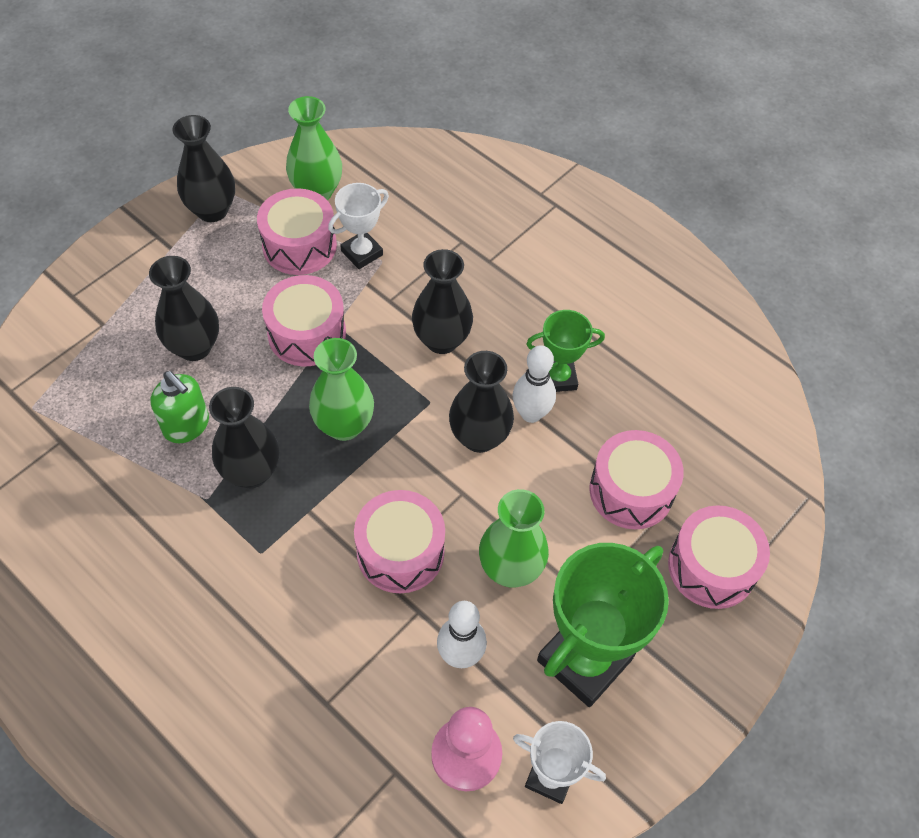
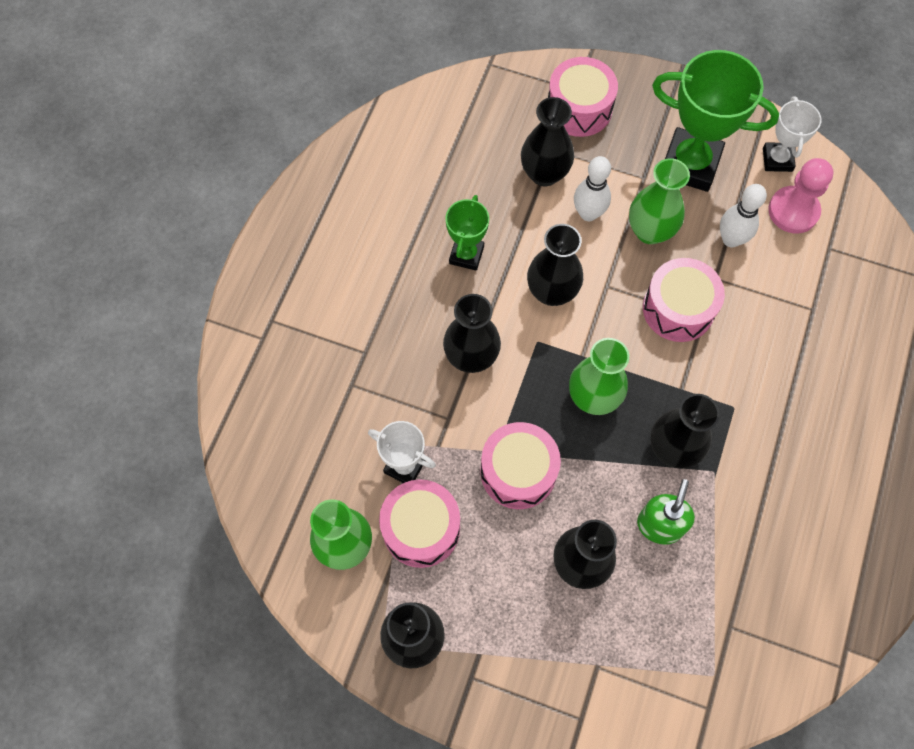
camera: 110 degrees left, 10 degrees up
(531, 413) = (511, 263): white bowling pin -> white bowling pin (588, 213)
(558, 378) = (466, 255): green trophy -> green trophy turned 45 degrees clockwise
(631, 491) = (544, 174): pink drum -> black vase

